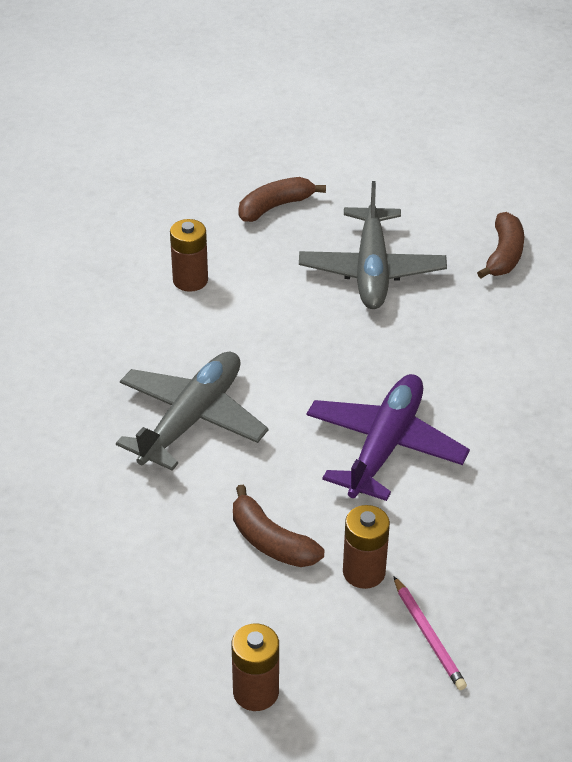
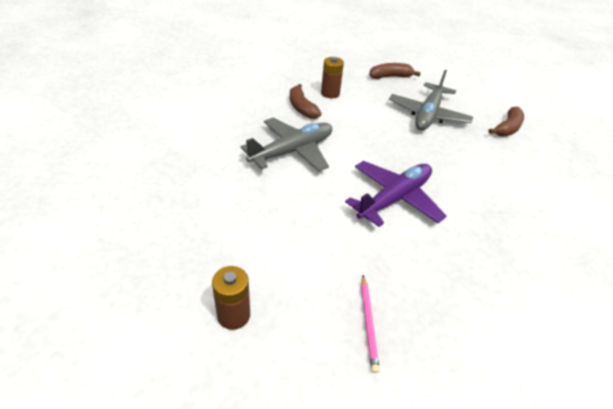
camera: 20 degrees right, 0 degrees up
(270, 541) = (298, 227): brown banana -> brown banana (301, 108)
(364, 572) = (345, 265): brown battery -> none

